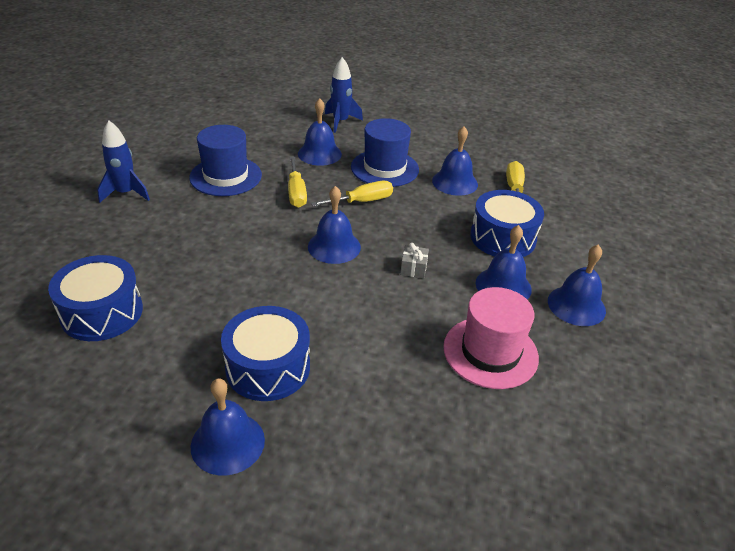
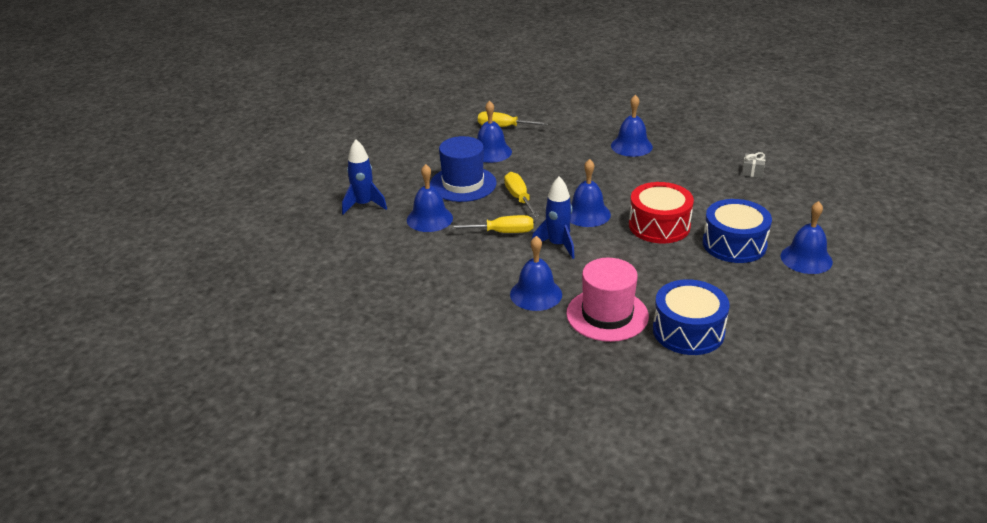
camera: 80 degrees left, 5 degrees down
(126, 193) = (496, 340): blue rocket -> blue rocket (557, 245)
(226, 176) = (467, 275): blue hat -> none
(311, 301) = (659, 226): none -> red drum
(413, 268) = (614, 179): grey gift -> grey gift (752, 172)
(490, 352) = (700, 158): pink hat -> pink hat (607, 315)
(503, 237) = (572, 139): blue drum -> none
(576, 305) = (649, 123): blue bell -> blue bell (536, 294)

